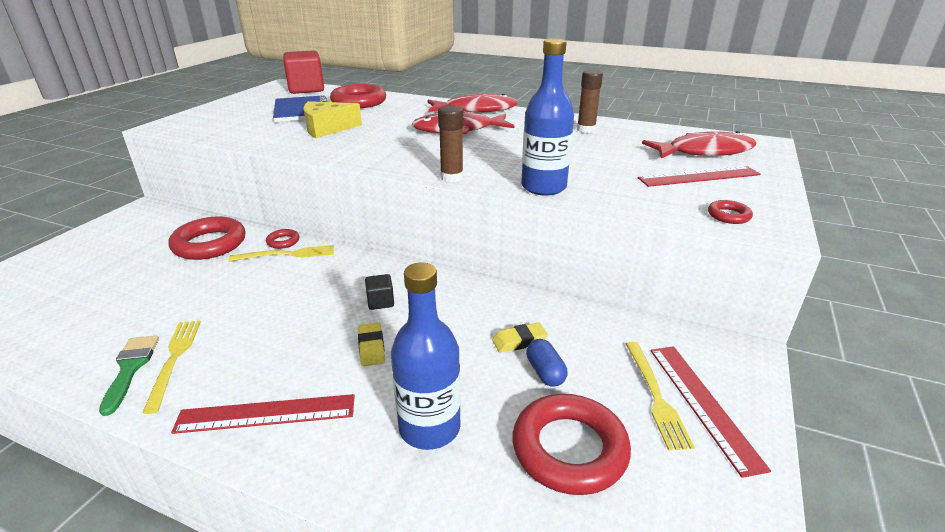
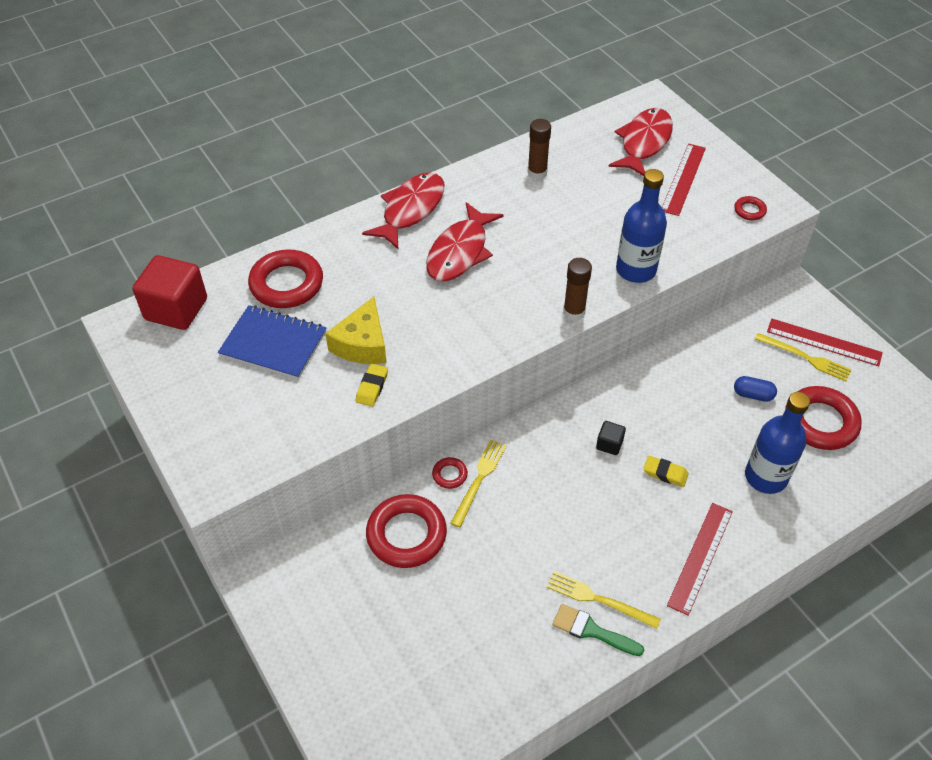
camera: 55 degrees left, 20 degrees up
(519, 341) = (713, 389): yellow eraser -> yellow eraser (372, 387)

